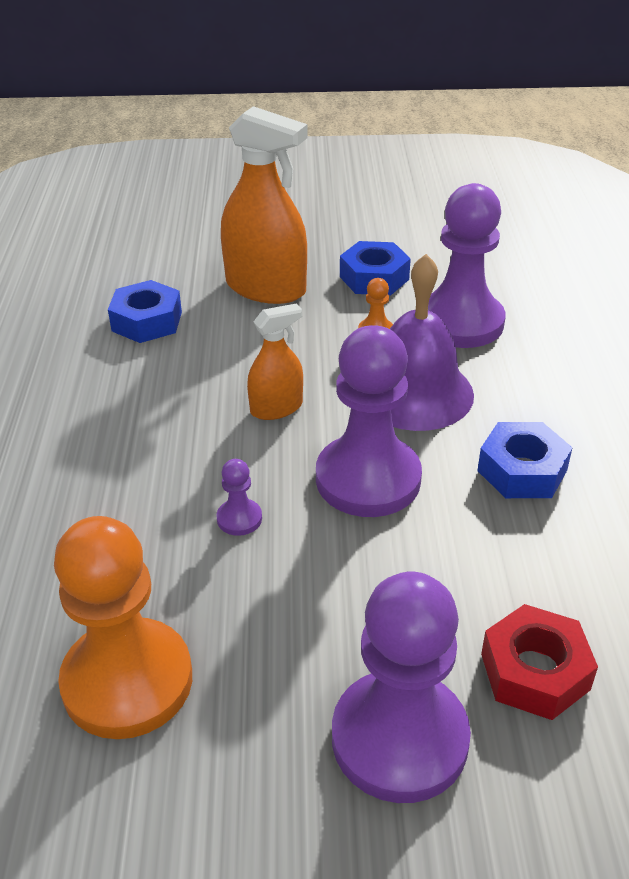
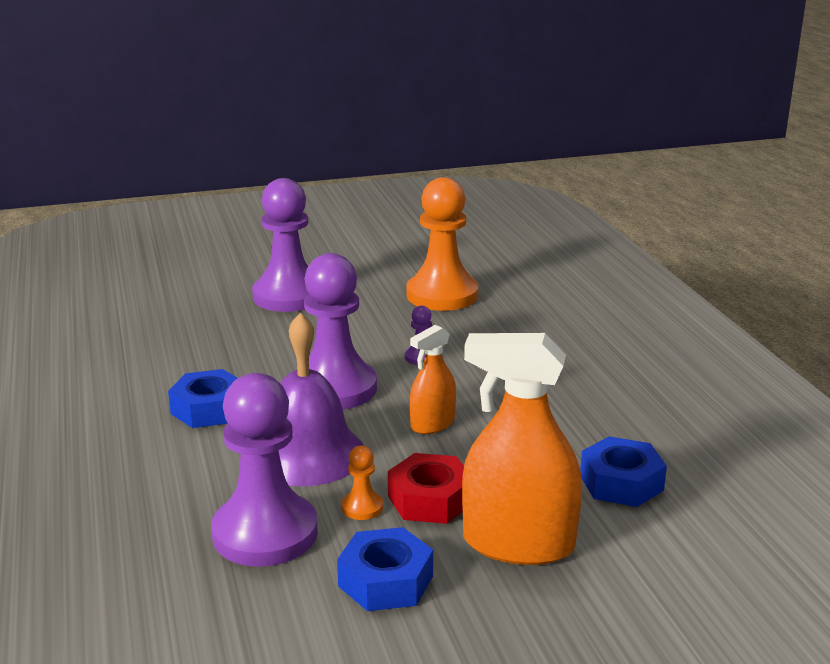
camera: 165 degrees right, 15 degrees down
(535, 671) = (214, 322): red nut -> red nut (430, 500)

